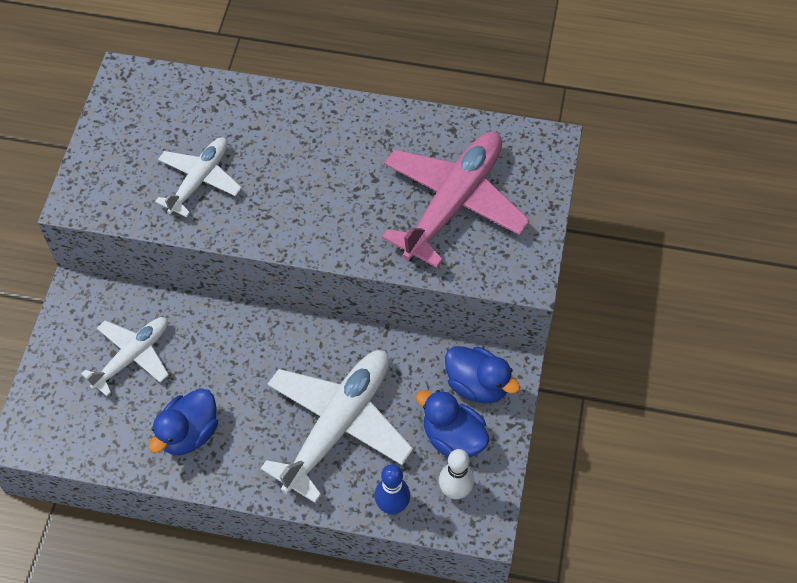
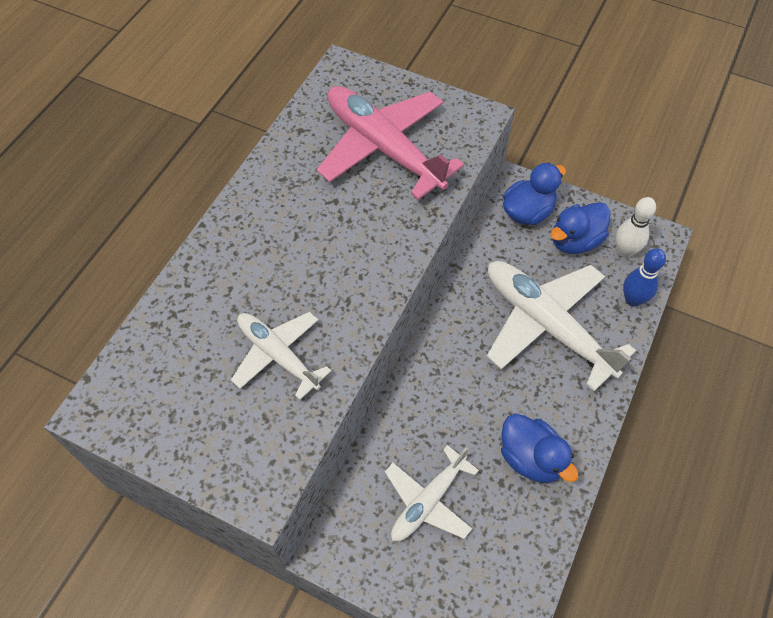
camera: 75 degrees left, 0 degrees up
(132, 357) = (428, 500): white plane -> white plane turned 105 degrees counterclockwise

